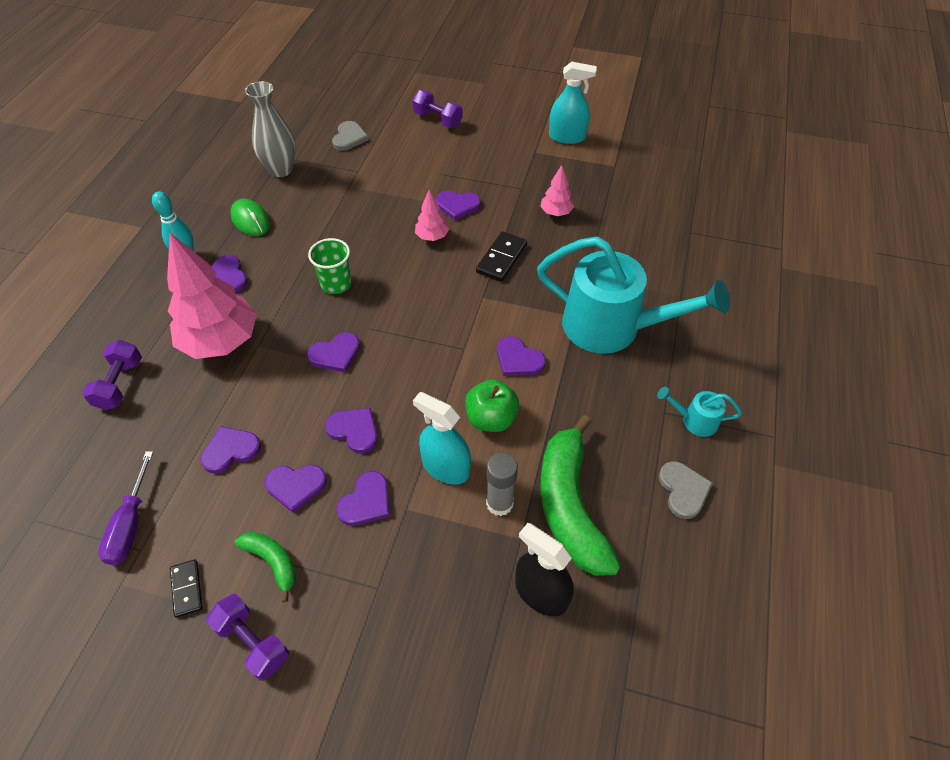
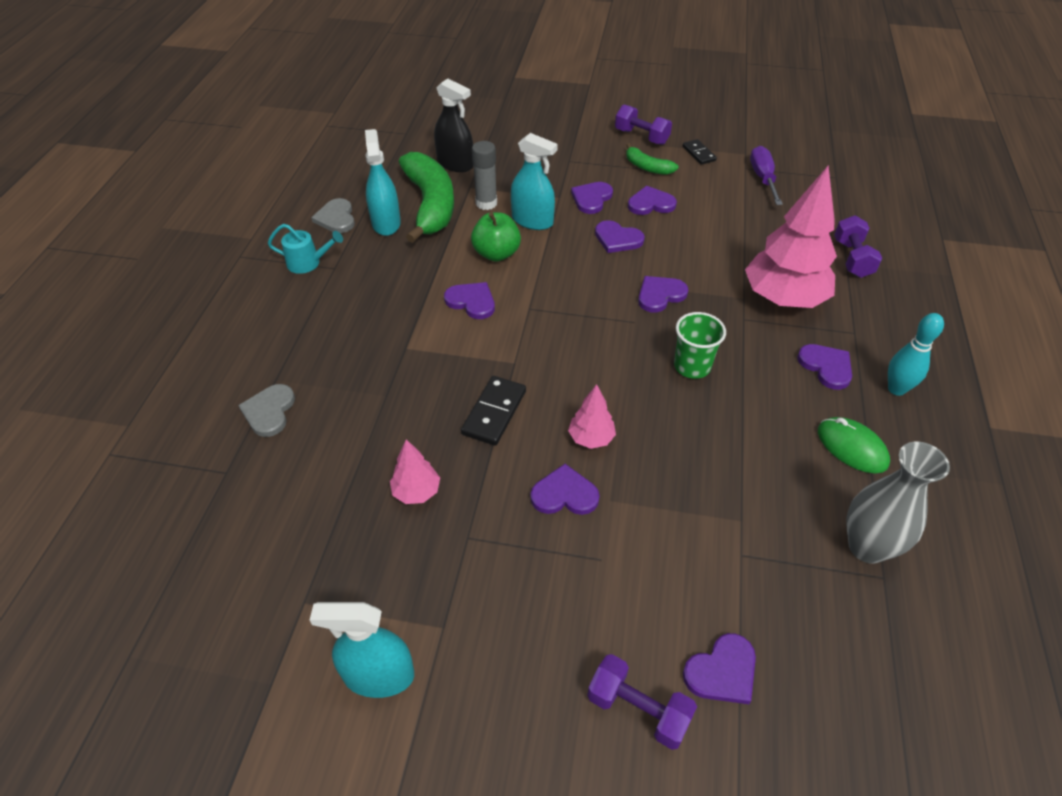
camera: 175 degrees right, 5 degrees down
(230, 450) = (717, 221): purple heart -> purple heart (722, 671)
(349, 138) = (791, 638): grey heart -> grey heart (269, 411)
(613, 327) = (366, 338): turquoise watering can -> none
(620, 476) = (386, 223): none -> turquoise spray bottle

